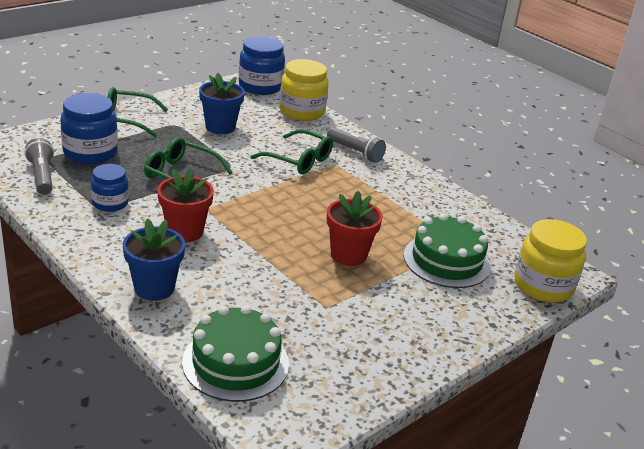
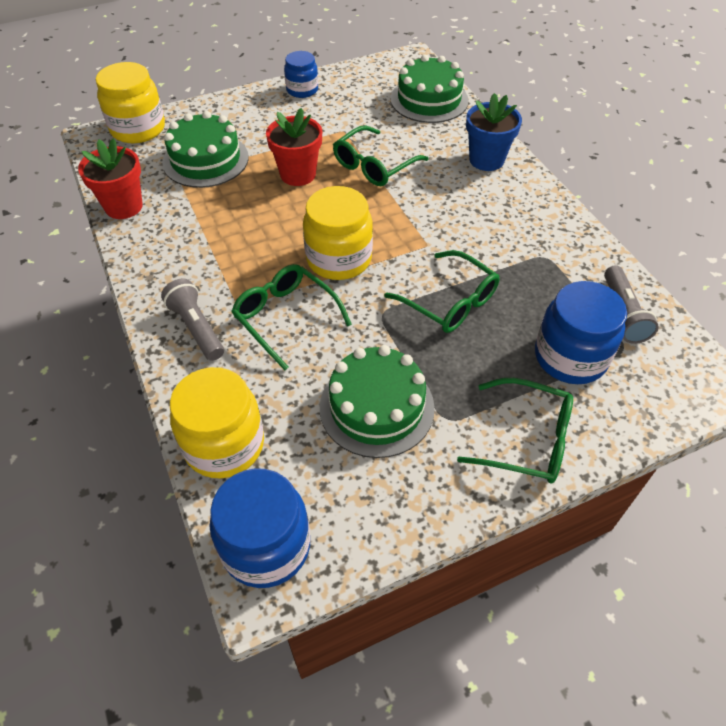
camera: 160 degrees left, 20 degrees up
(110, 203) = (534, 261): blue jar -> blue jar (302, 90)
(185, 232) = (454, 215): red flower pot -> red flower pot (123, 206)
(220, 127) = (376, 407): blue flower pot -> green cake
(276, 270) = (374, 165): none -> green glasses
(277, 194) = (339, 259): none -> yellow jar

